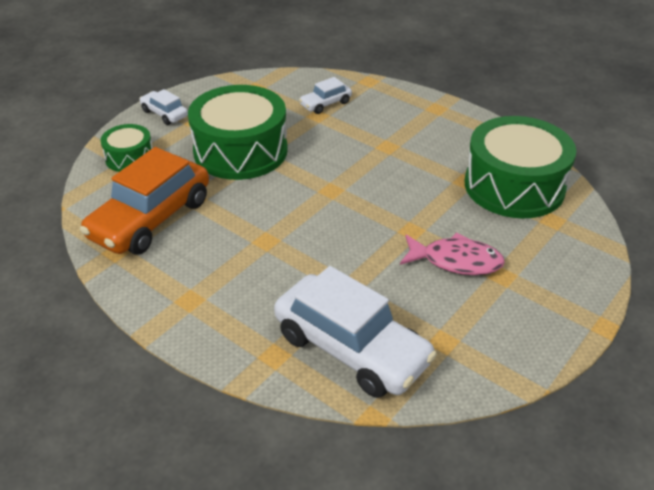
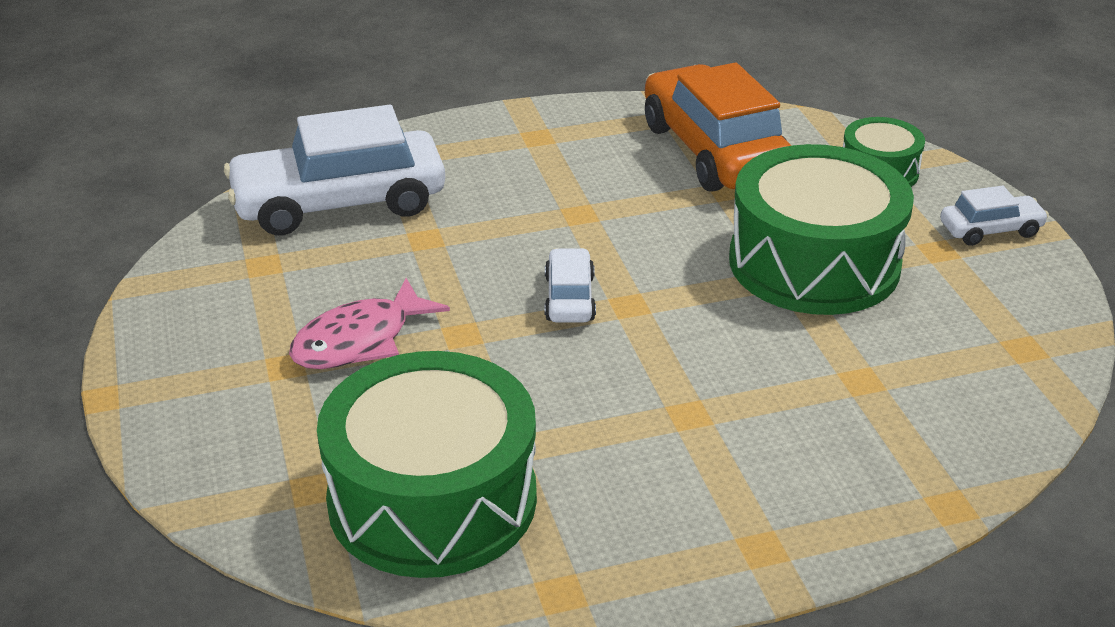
camera: 125 degrees right, 5 degrees down
(325, 104) = (896, 406): white car -> white car (569, 298)

